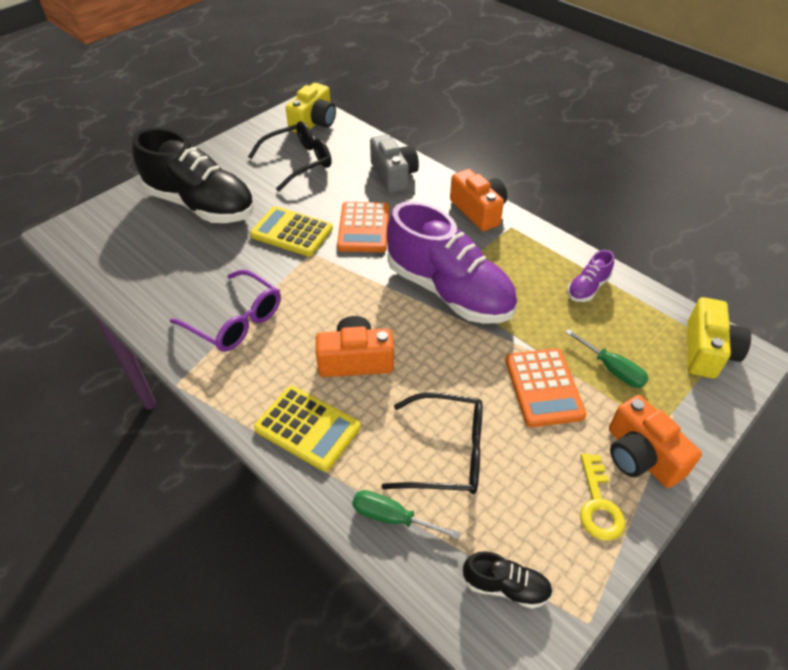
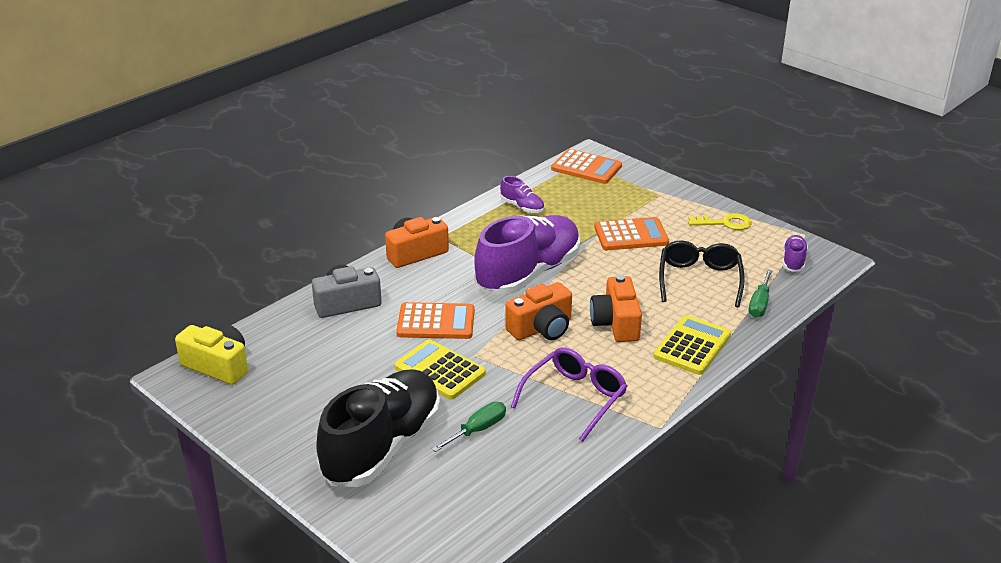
camera: 90 degrees left, 15 degrees down
(291, 232) = (440, 370): yellow calculator -> yellow calculator turned 105 degrees clockwise
(298, 162) = (306, 373): black glasses -> none
(505, 586) = (793, 261): black shoe -> purple shoe
(612, 369) = (609, 206): green screwdriver -> green screwdriver (477, 430)
(641, 456) = (683, 204): orange camera -> orange camera (541, 328)
(707, 351) = (586, 168): yellow camera -> orange calculator

